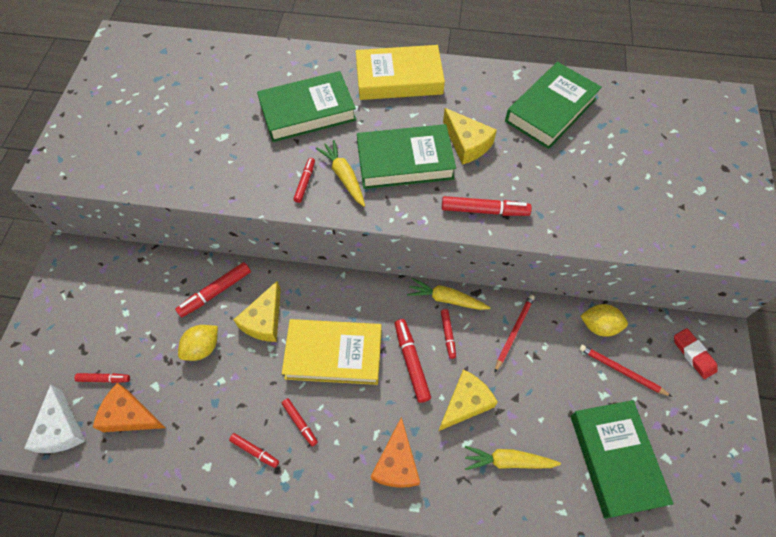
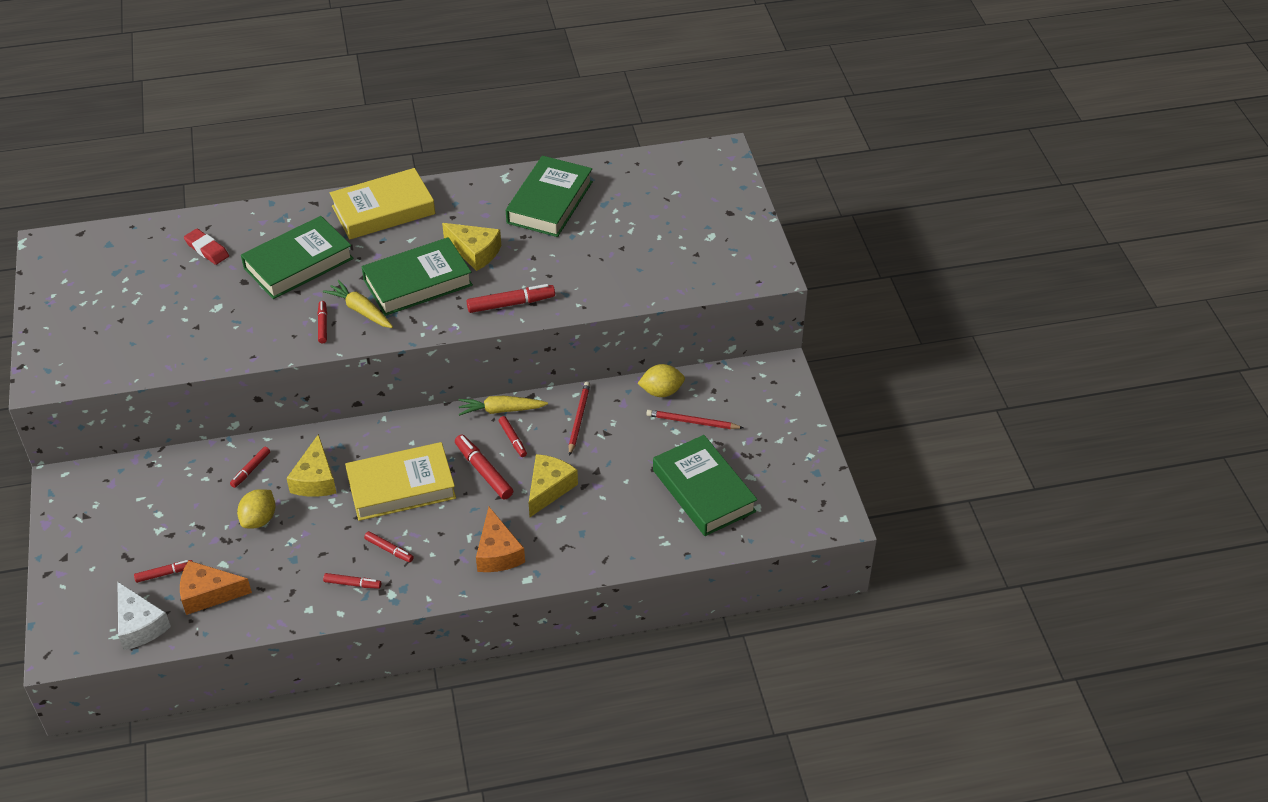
camera: 20 degrees left, 15 degrees down
(215, 292) = (250, 470): red marker -> red marker, size x0.61
(508, 461) = (604, 520): yellow carrot -> none
(693, 354) = (757, 390): red eraser -> red eraser (207, 249)

